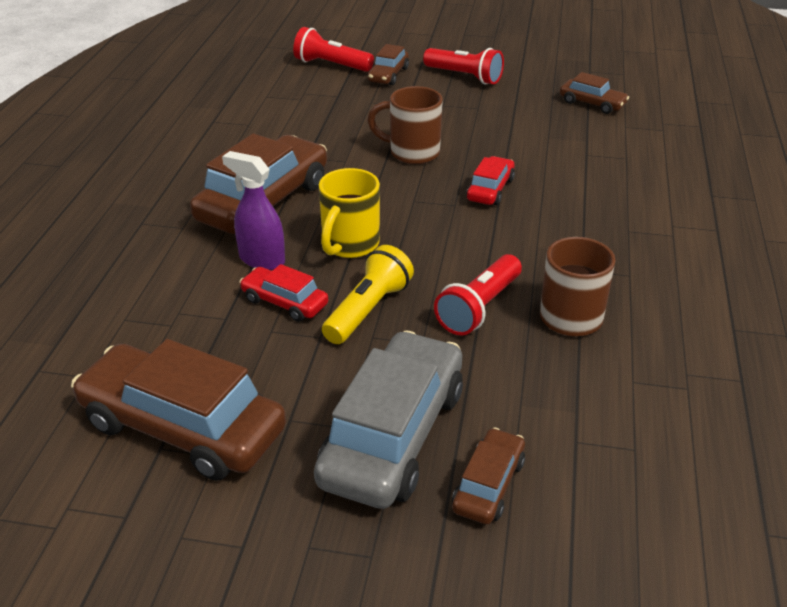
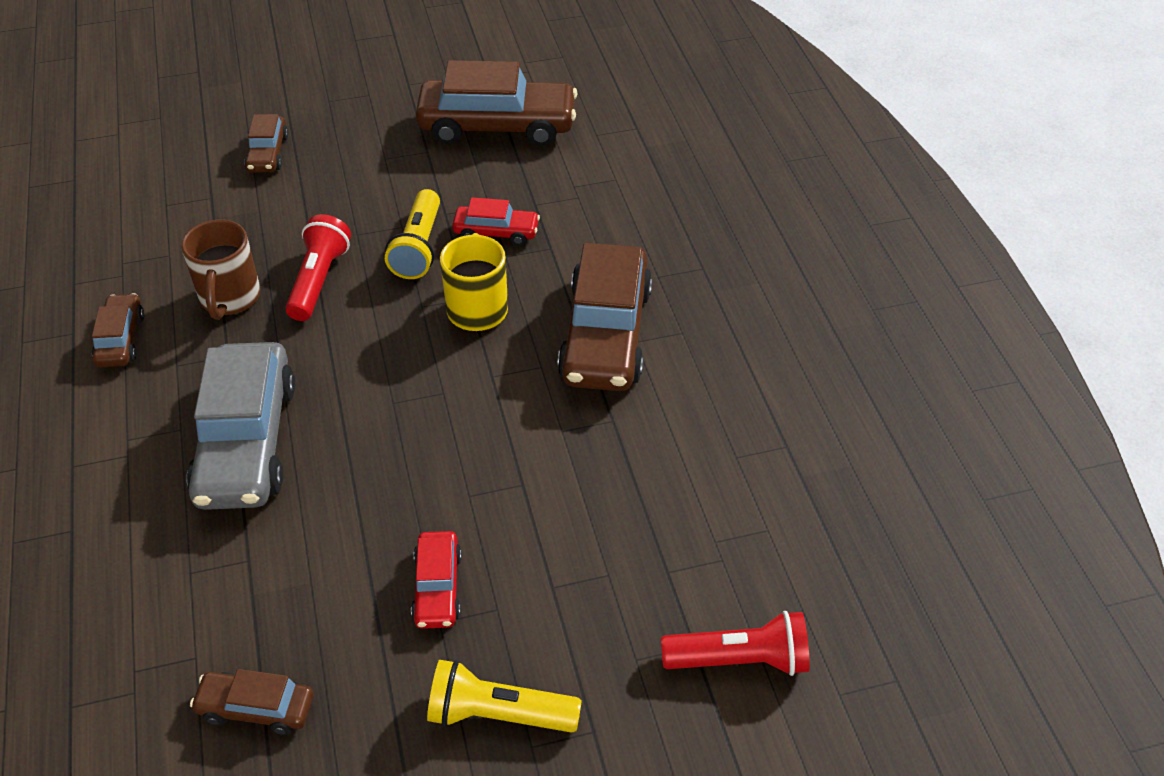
camera: 155 degrees right, 10 degrees up
(261, 259) = (550, 266): purple spray bottle -> none
(388, 75) = (627, 665): brown car -> brown car (121, 339)
(393, 435) = (347, 162): grey car -> grey car (246, 441)
(412, 153) = (486, 476): brown mug -> none
(464, 76) = (498, 714): red flashlight -> yellow flashlight
(490, 189) = (359, 441): red car -> red car (437, 587)

